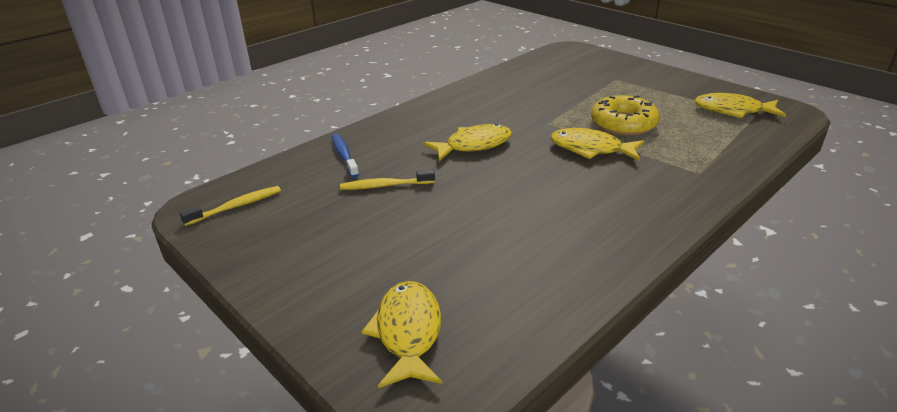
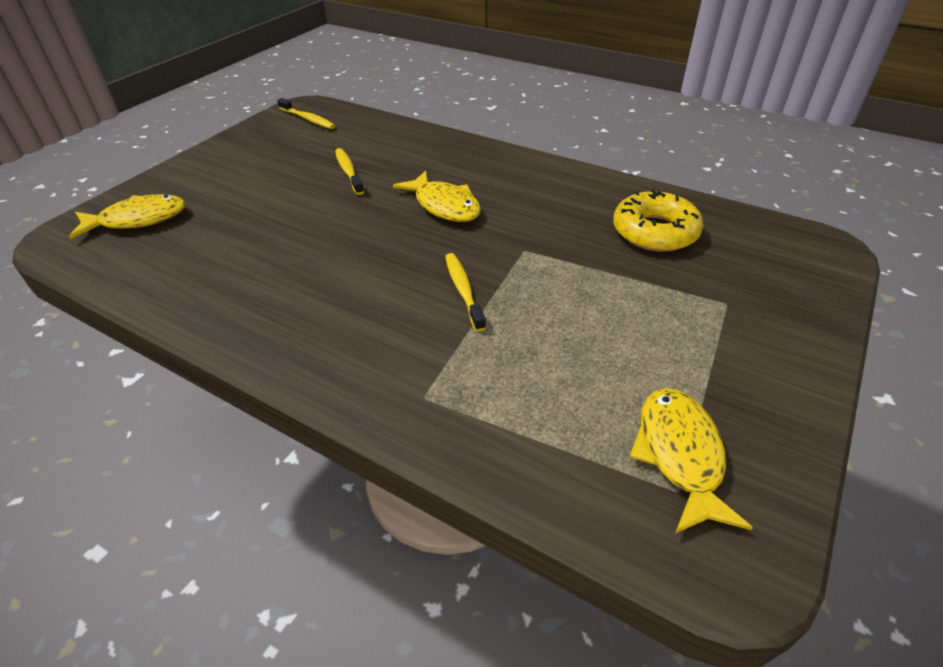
camera: 75 degrees right, 10 degrees up
(344, 155) = (400, 142): blue toothbrush -> none
(590, 149) = (463, 290): yellow fish -> yellow toothbrush
(623, 124) = (555, 316): yellow donut -> yellow donut (655, 231)

